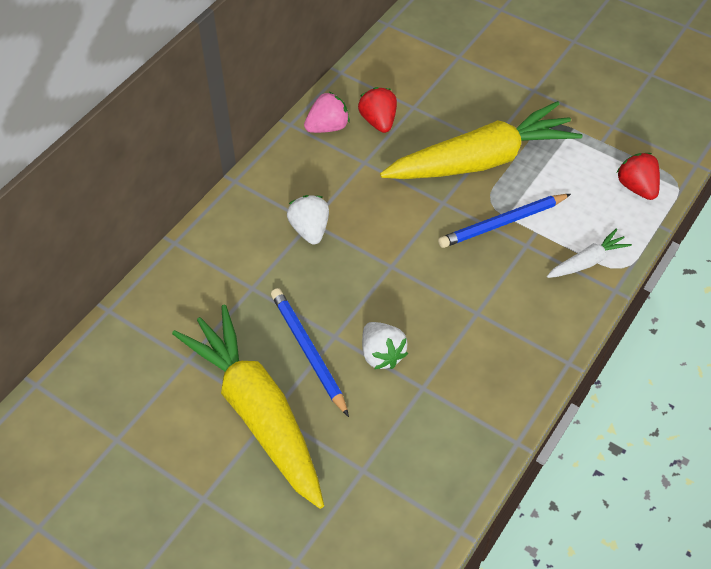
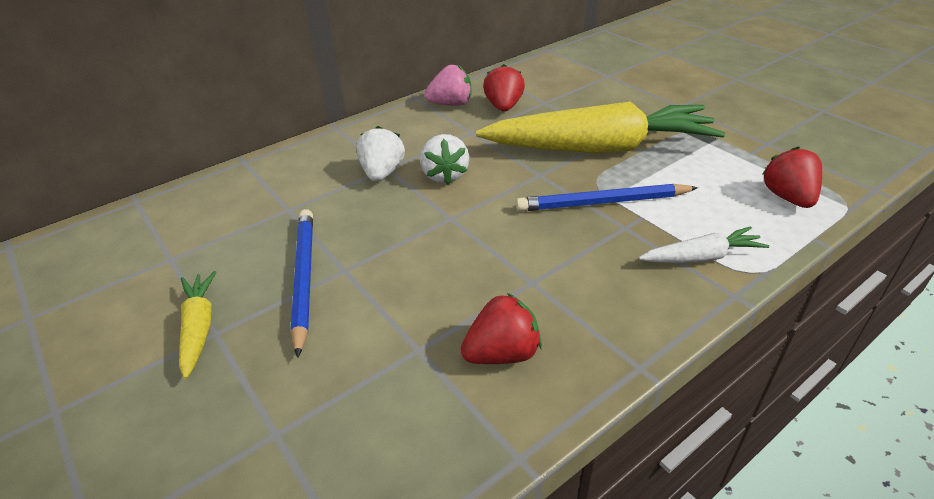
camera: 20 degrees right, 15 degrees down
(258, 413) = (199, 328): yellow carrot -> yellow carrot, size x0.43
(381, 354) = (387, 300): white strawberry -> white strawberry (445, 175)
(479, 376) = (502, 353): none -> red strawberry

